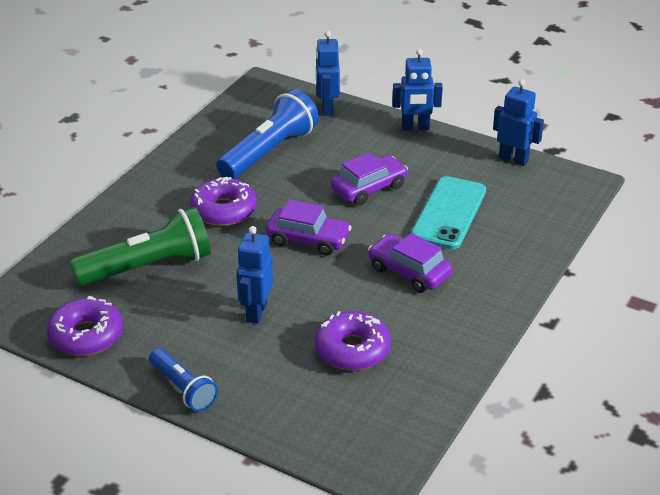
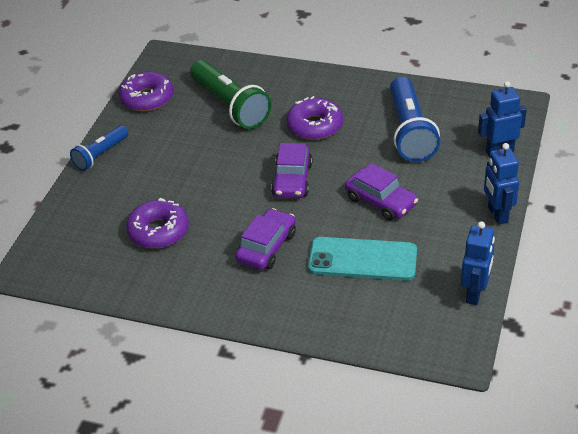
camera: 80 degrees right, 5 degrees up
(256, 312) = (191, 171): blue robot -> none
(269, 152) = (410, 131): blue flashlight -> blue flashlight turned 60 degrees clockwise

